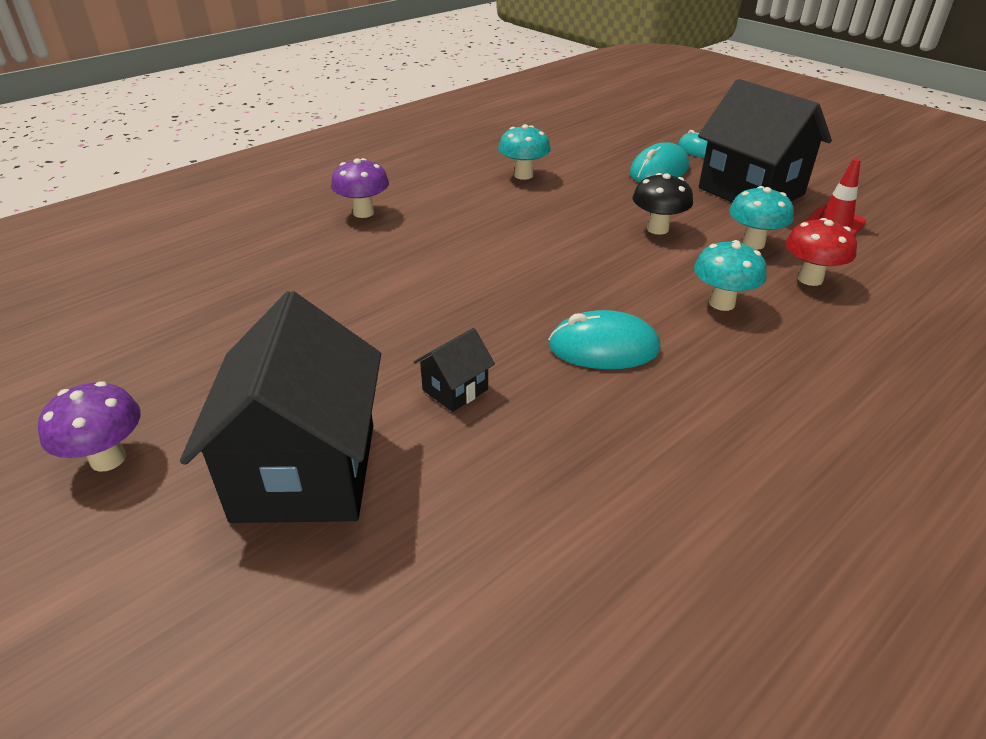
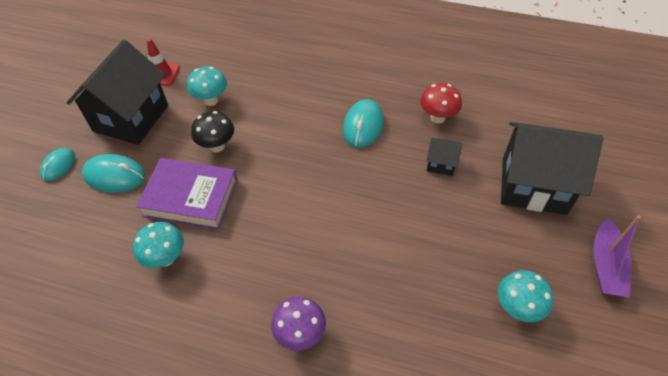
camera: 120 degrees left, 15 degrees up
(108, 459) = (606, 266): purple mushroom -> purple boat
(306, 471) = (533, 185): black house -> black house turned 45 degrees clockwise
(588, 199) = (190, 197): none -> purple book
(603, 347) = (363, 125): turquoise mouse -> turquoise mouse turned 45 degrees clockwise
(722, 303) = (289, 96): turquoise mushroom -> turquoise mushroom (517, 308)
(810, 279) = (240, 72): red mushroom -> red mushroom (437, 117)

